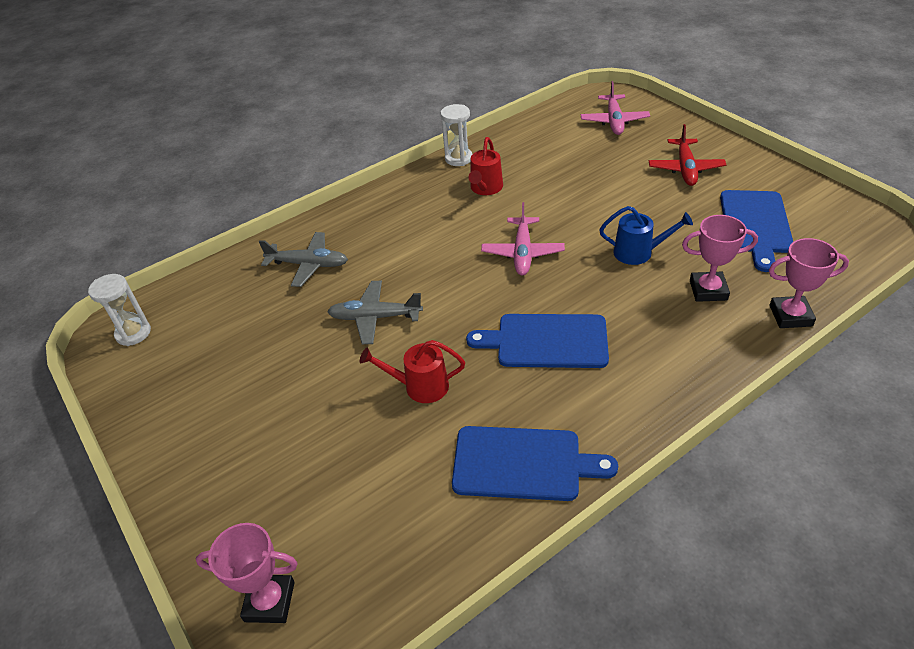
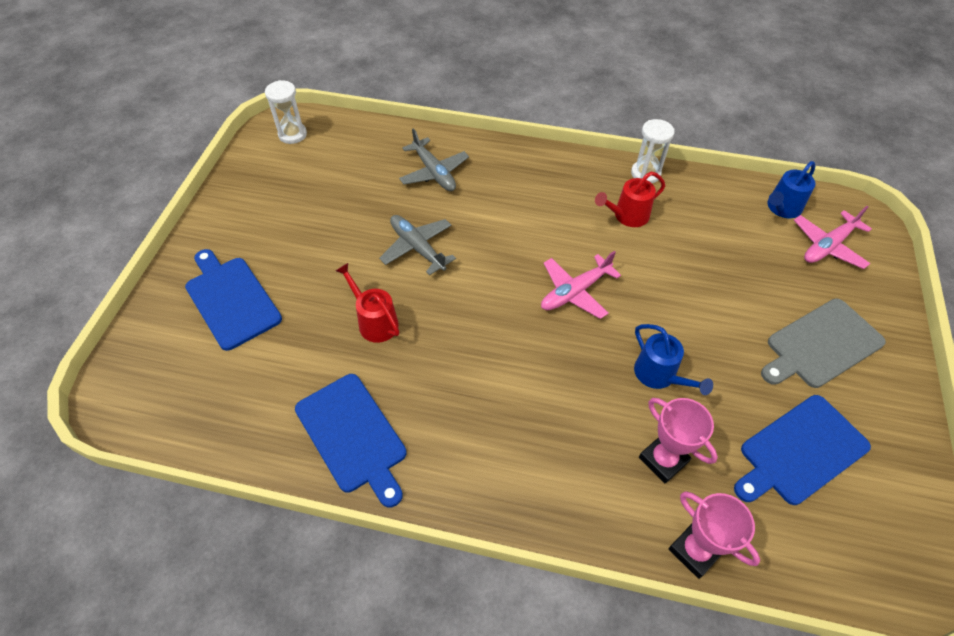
camera: 45 degrees right, 10 degrees up
(269, 601) = (144, 364): pink trophy -> none
(546, 341) = (489, 373): blue cutting board -> blue cutting board (231, 299)
(563, 120) = (781, 208): none -> blue watering can
(685, 169) = (821, 344): red plane -> grey cutting board

